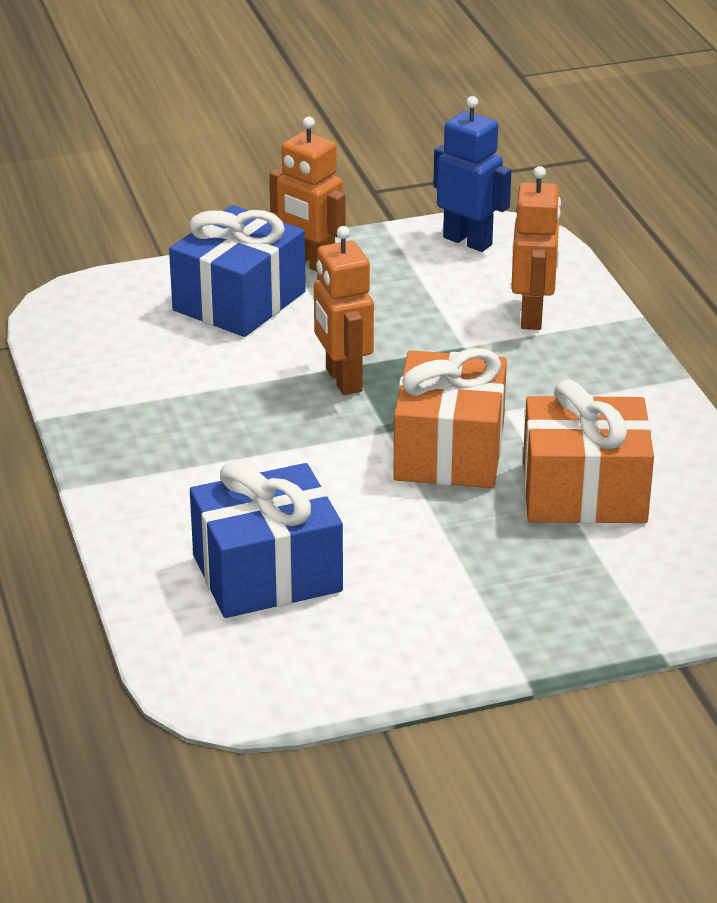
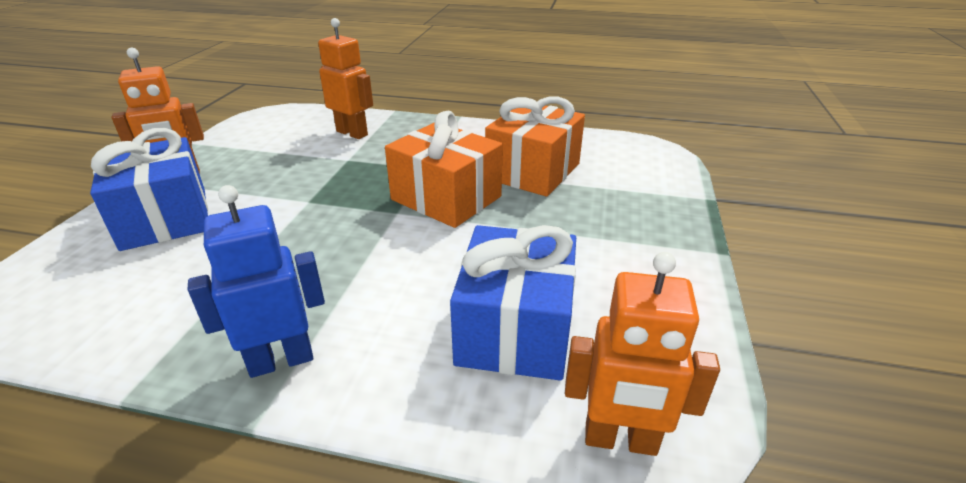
camera: 60 degrees left, 0 degrees up
(343, 380) = (320, 209): orange robot -> orange robot (620, 440)
(468, 241) = (254, 127): blue robot -> blue robot (281, 360)

